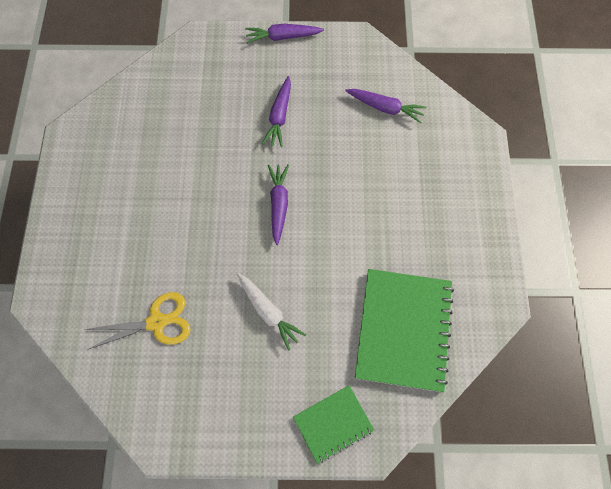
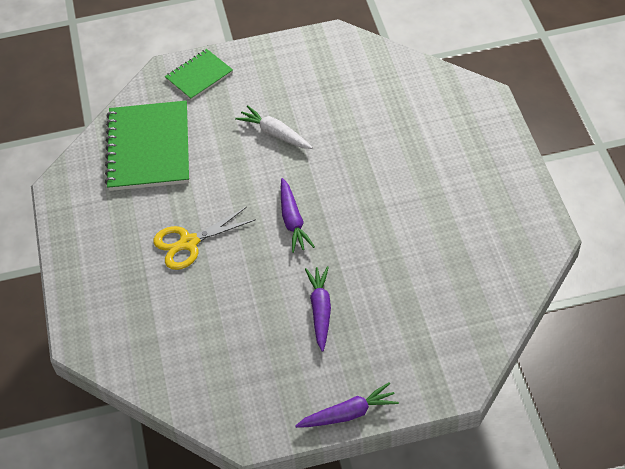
camera: 170 degrees right, 15 degrees down
(157, 322) = (372, 105): yellow scissors -> yellow scissors (188, 243)
(385, 108) = (197, 350): purple carrot -> none

